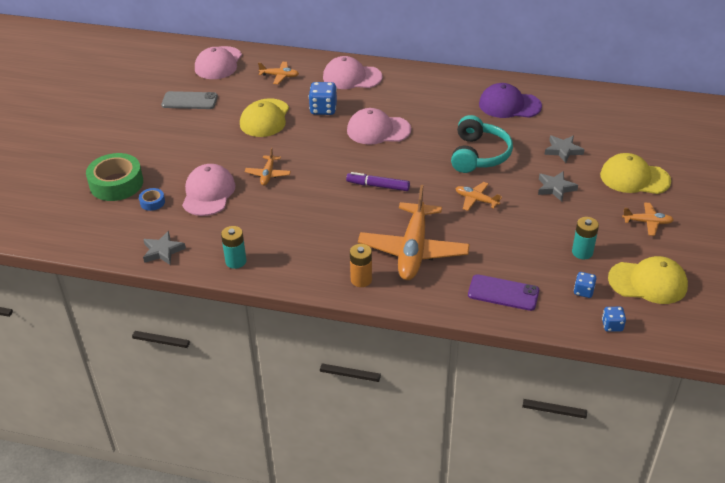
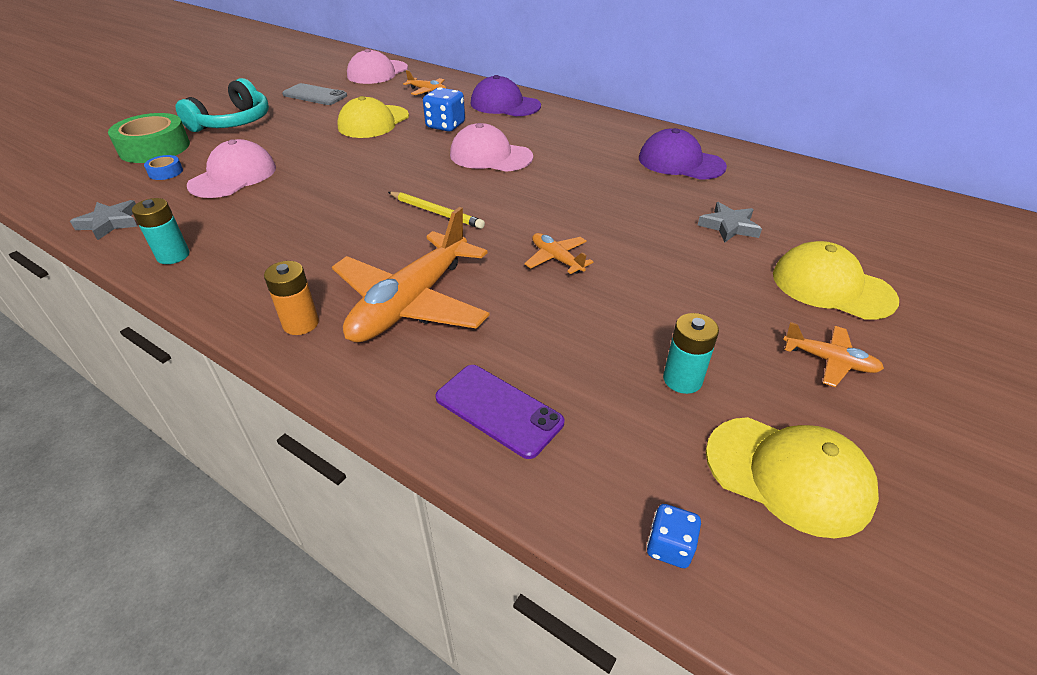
camera: 20 degrees right, 0 degrees up
(268, 174) = (319, 172): orange plane -> none
(352, 77) = (505, 105): pink cap -> purple cap
(378, 186) = (436, 212): purple marker -> yellow pencil
(478, 155) = (600, 206): turquoise headphones -> turquoise headphones (233, 122)
(555, 188) = (689, 271): grey star -> none
(583, 291) = (647, 452): blue dice -> none

